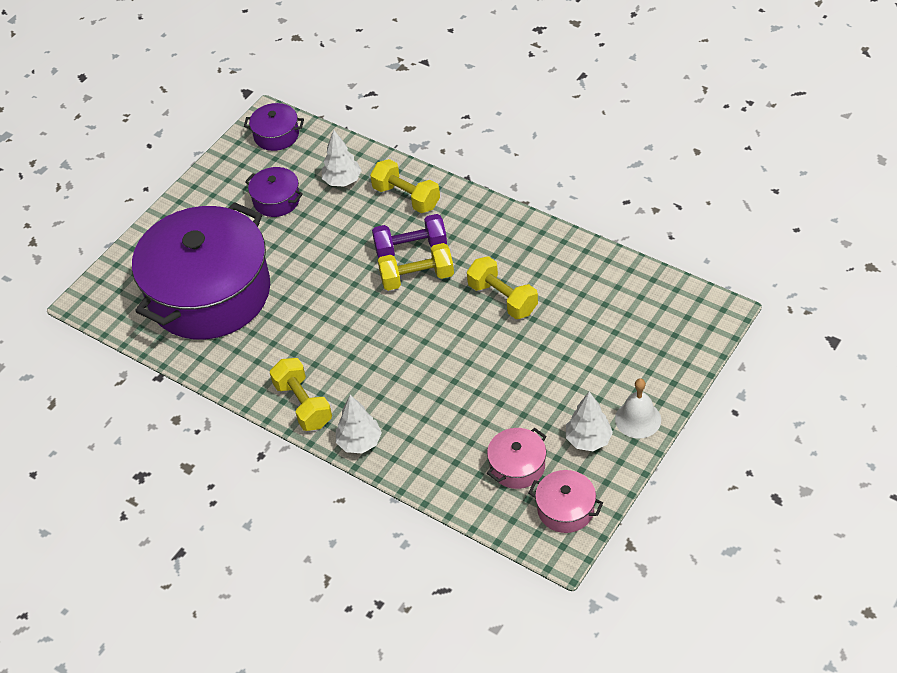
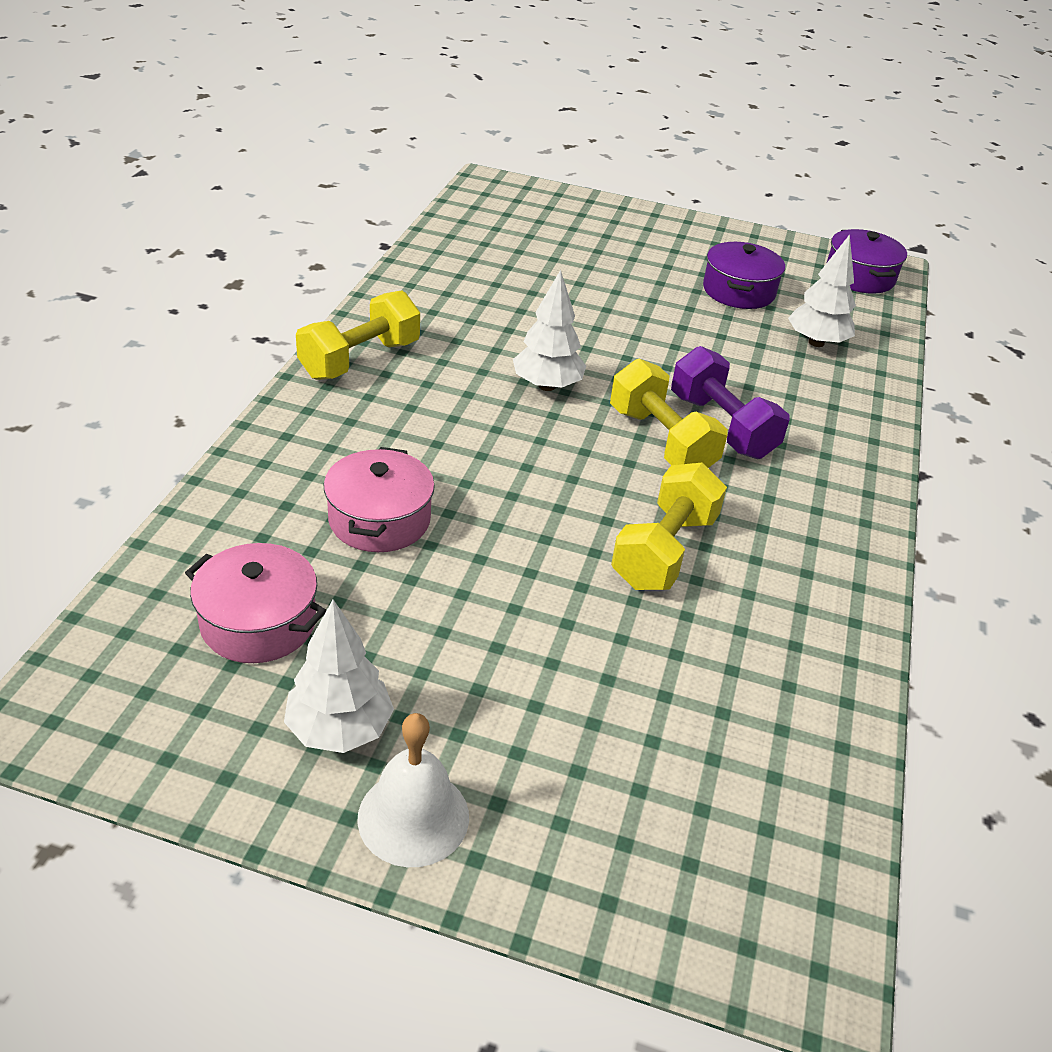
camera: 65 degrees right, 10 degrees down
(209, 293) = (540, 260): purple pot -> none
(359, 442) = (293, 422): white tree -> white tree (547, 386)
(406, 197) = (827, 408): yellow dumbbell -> none
(565, 509) = (149, 713): pink pot -> pink pot (379, 519)

